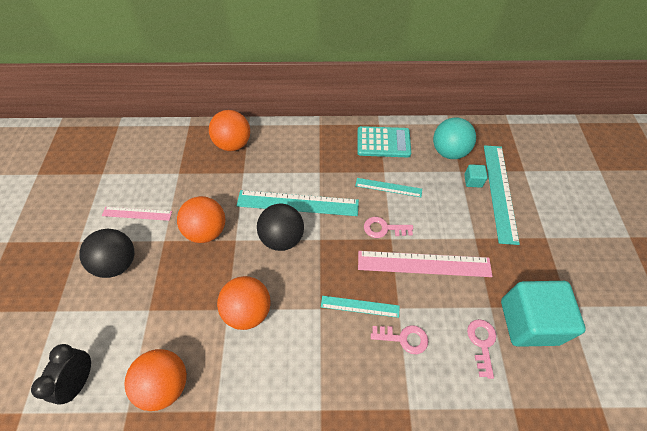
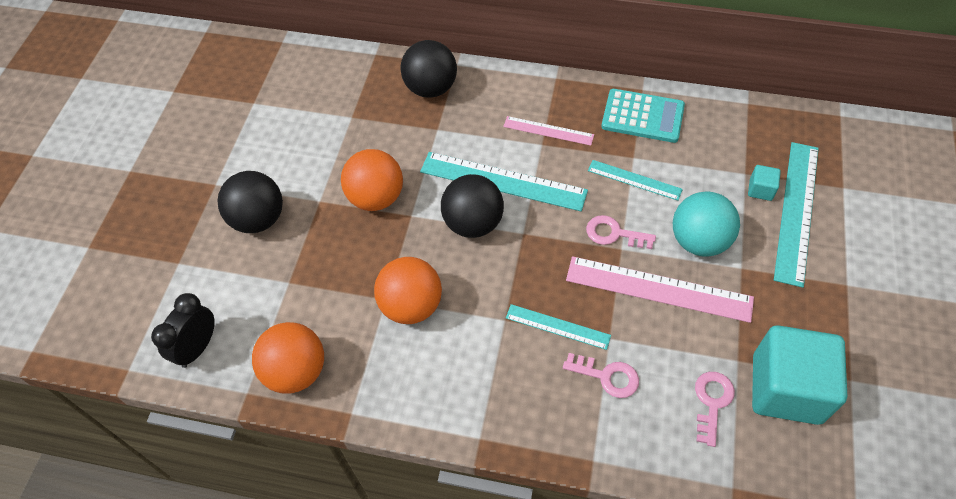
camera: 15 degrees right, 0 degrees up
(137, 213) = (290, 161): pink ruler -> pink ruler (548, 131)
(233, 144) = (431, 88): orange ball -> black ball
(449, 151) = (736, 143): turquoise ball -> turquoise ball (699, 241)

